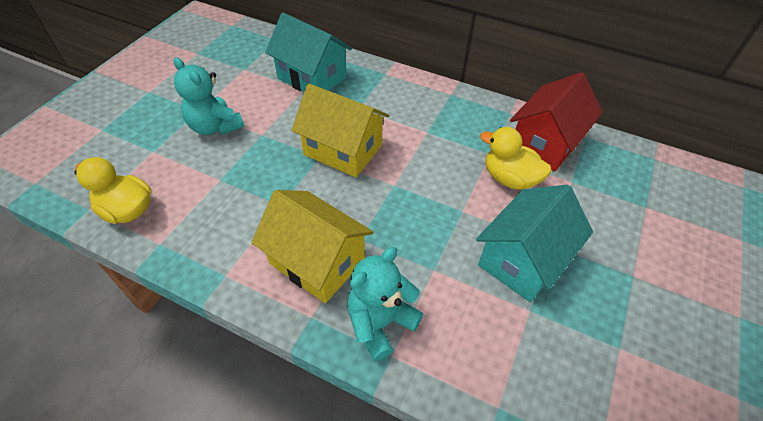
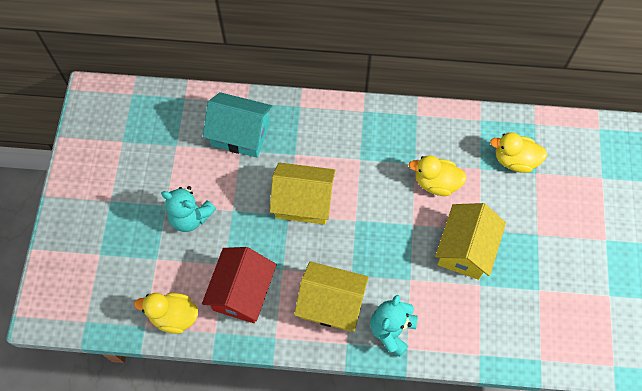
camera: 20 degrees left, 15 degrees up
(523, 259) = (465, 249): turquoise house -> yellow house
(545, 143) = (452, 138): red house -> red house (242, 292)
(620, 186) = (515, 160): none -> yellow duck

